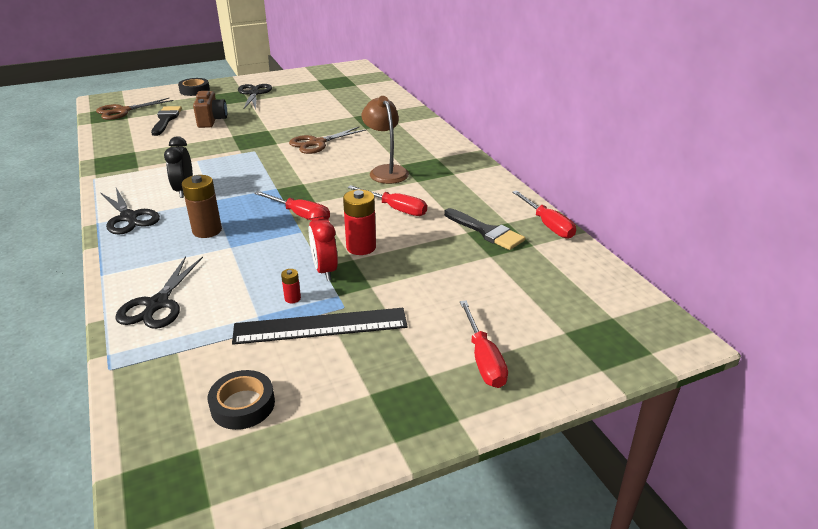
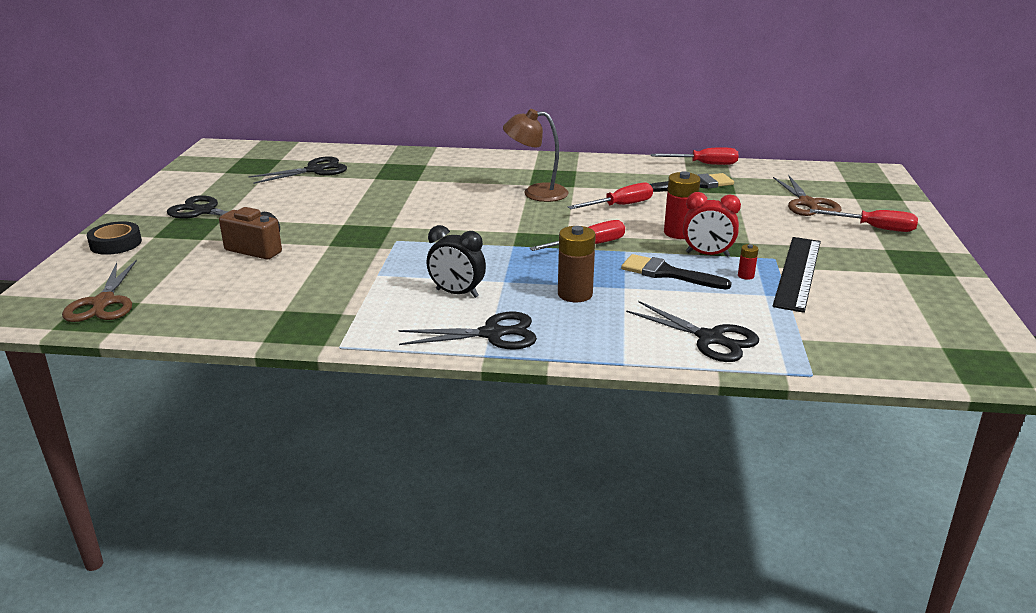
camera: 60 degrees left, 5 degrees down
(166, 119) = (199, 276): black brush -> black brush (667, 273)
(243, 405) = (893, 321): black tape -> none
(317, 143) = (423, 208): brown scissors -> brown scissors (808, 204)
(347, 98) = (315, 170): none -> black scissors

